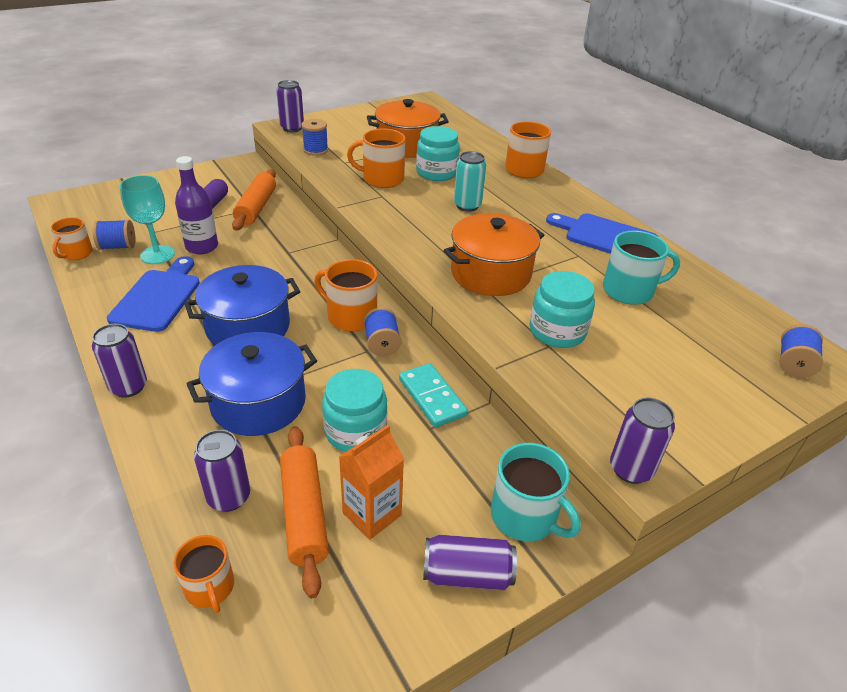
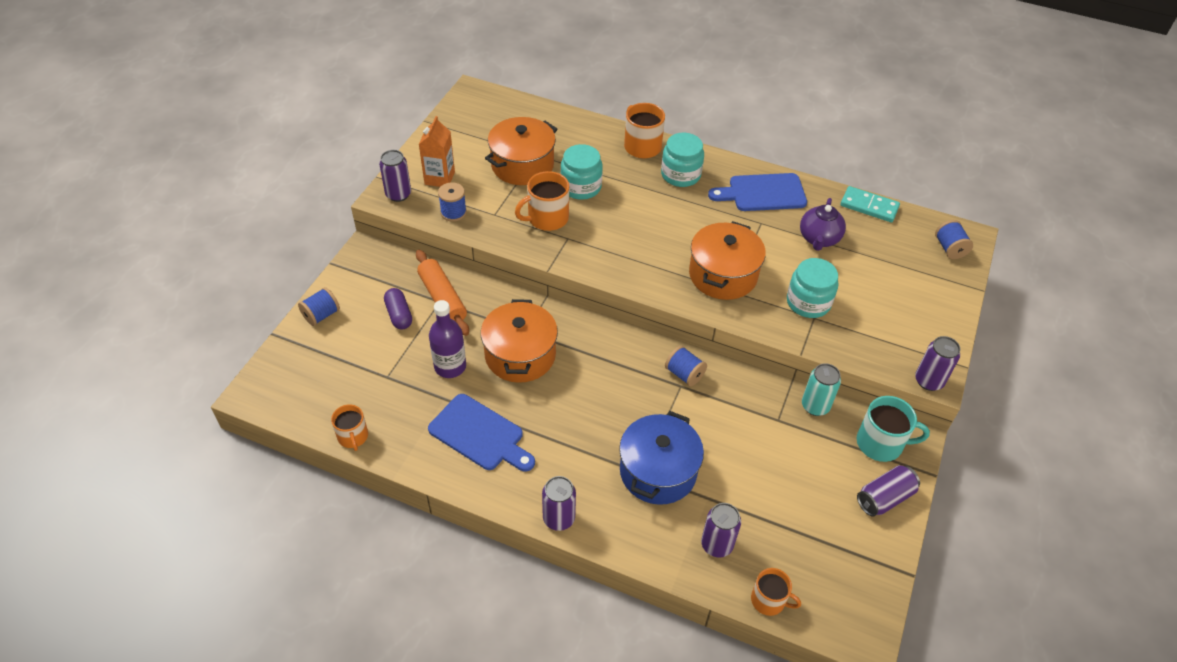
camera: 35 degrees left, 10 degrees up
(118, 246) = (379, 408): blue spool -> blue spool (321, 315)
(157, 255) = (424, 396): turquoise goblet -> none
(158, 297) = (480, 435): blue cutting board -> blue cutting board turned 150 degrees clockwise
(248, 327) = (579, 418): blue pot -> none
(262, 264) = (520, 355): none -> orange pot
(304, 514) = (769, 524): orange rolling pin -> none
(351, 316) = (639, 364): orange mug -> none
(355, 431) = (739, 451): turquoise jar -> turquoise jar (680, 175)
(372, 514) = (804, 498): orange carton -> orange carton (439, 178)
(432, 397) = (757, 396): turquoise domino -> turquoise domino (869, 206)
(467, 206) = (641, 213): turquoise can -> turquoise can (815, 406)
(629, 290) = (819, 239): turquoise mug -> purple teapot

